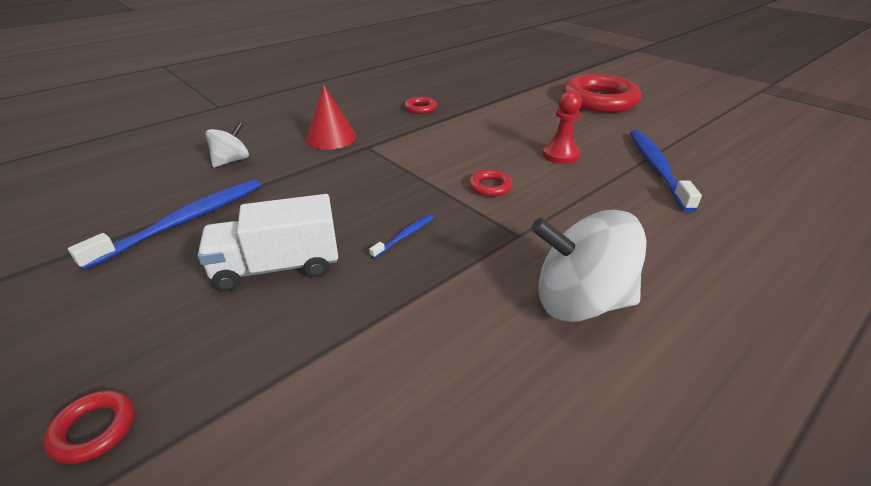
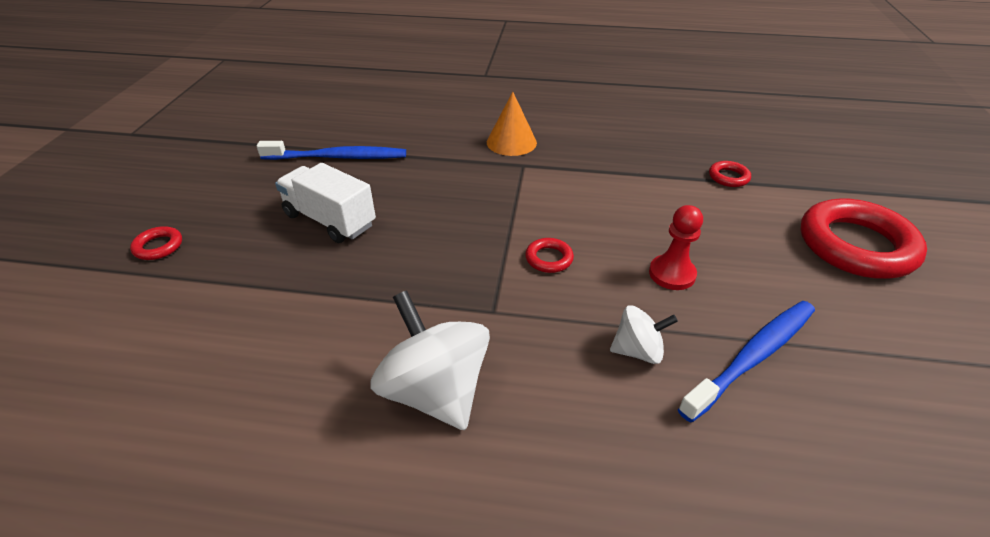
camera: 50 degrees right, 5 degrees up
(231, 161) = (423, 127): white spinning top -> white spinning top (638, 351)
(331, 138) = (511, 142): red cone -> orange cone
(405, 236) = (423, 252): blue toothbrush -> none
(420, 108) = (629, 151): red ring -> red ring (728, 177)

